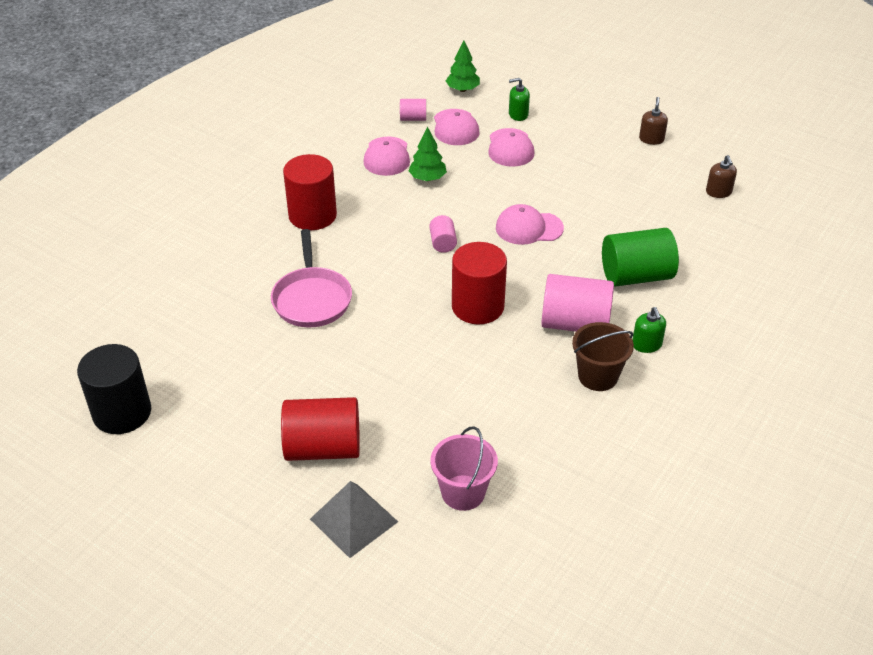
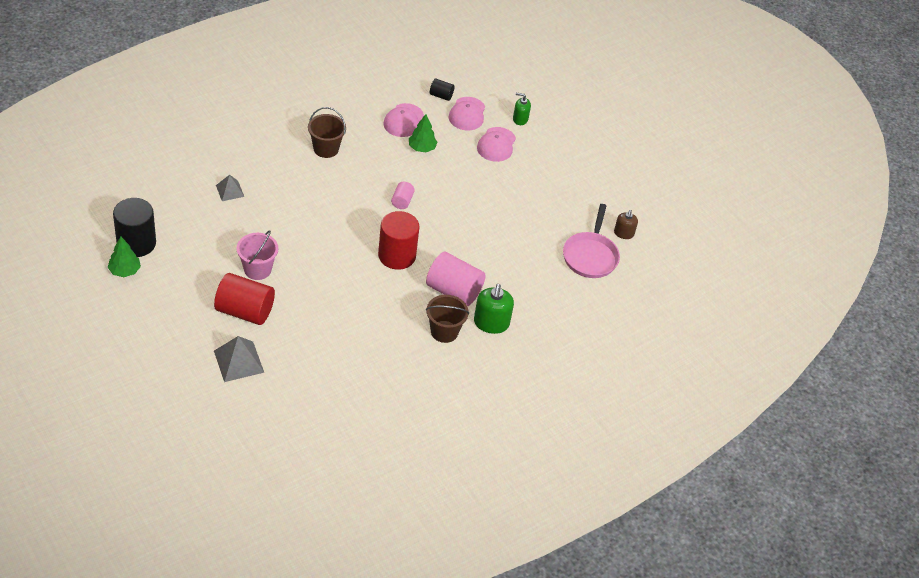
camera: 15 degrees right, 5 degrees up
(217, 303) = (230, 191): none -> grey pyramid
(312, 215) = (326, 149): red cylinder -> brown bucket
(312, 298) = (292, 210): pink pan -> pink pan (590, 255)
(413, 118) = (441, 95): pink cylinder -> black cylinder
(462, 89) = (492, 83): green tree -> green tree (125, 271)
(463, 492) = (312, 370): pink bucket -> pink bucket (257, 269)
(528, 228) = (468, 211): pink cap -> none
(636, 276) = (518, 273): green cylinder -> none
(646, 345) = (491, 323): green soap dispenser -> green soap dispenser, size x1.64
(651, 139) = (605, 174): brown soap dispenser -> none

